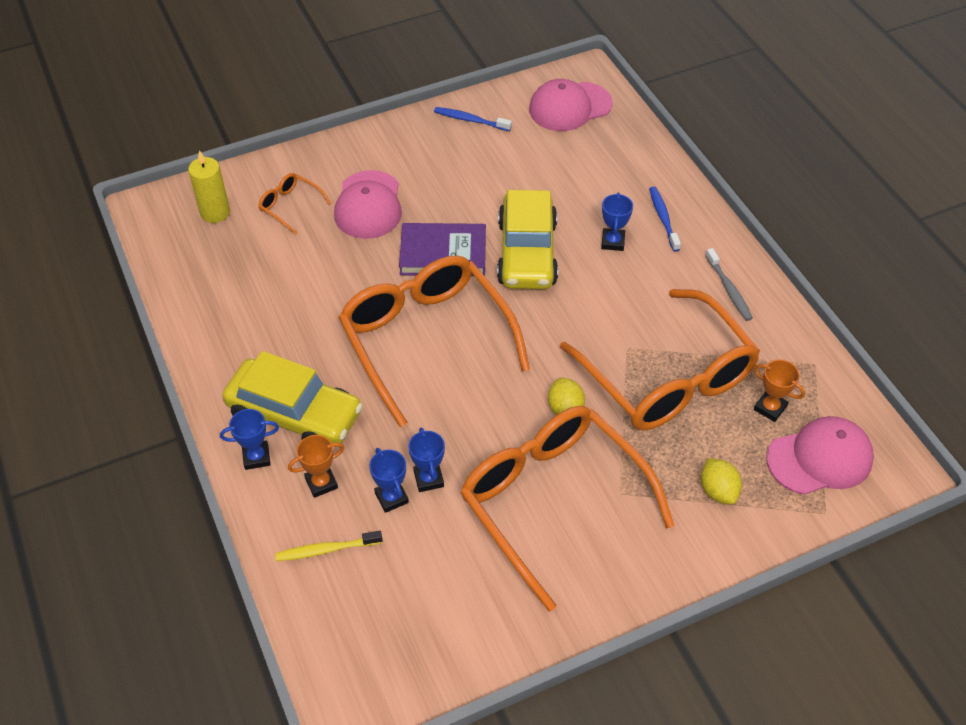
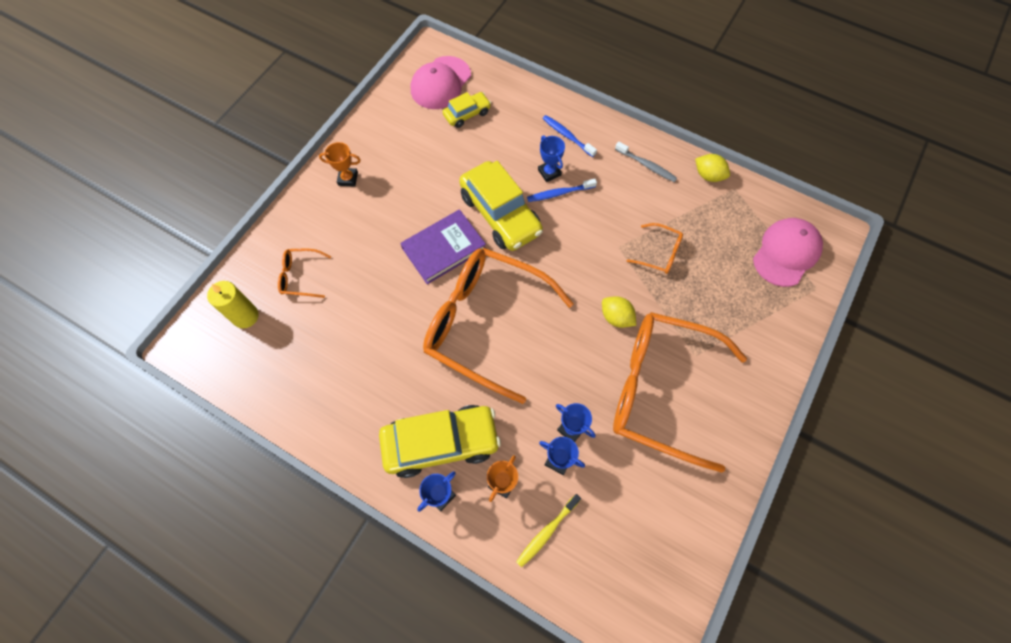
camera: 35 degrees left, 15 degrees up
(368, 205) = (359, 241): pink cap -> none
(470, 120) = (379, 131): blue toothbrush -> blue toothbrush (559, 193)
(572, 147) = (467, 114): none -> yellow car
(667, 378) = (659, 253): orange glasses -> orange glasses, size x0.41
(718, 491) = (749, 314): yellow lemon -> yellow lemon (708, 175)
(770, 408) = (733, 236): orange trophy -> orange trophy (348, 179)

